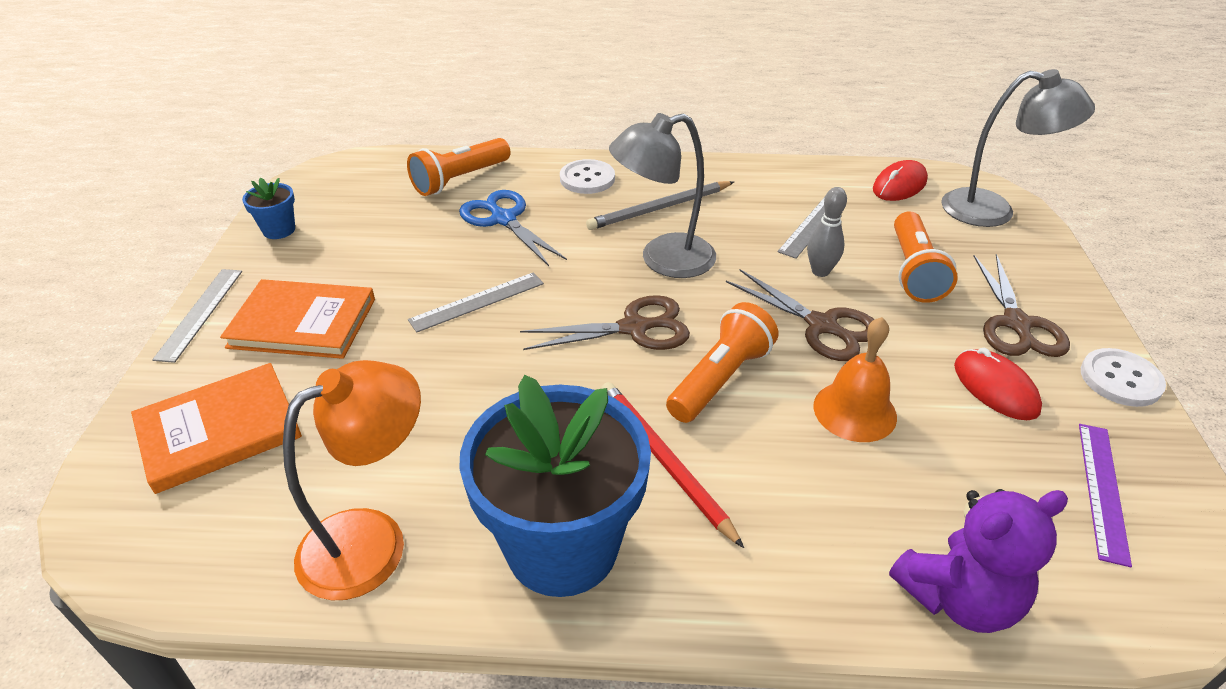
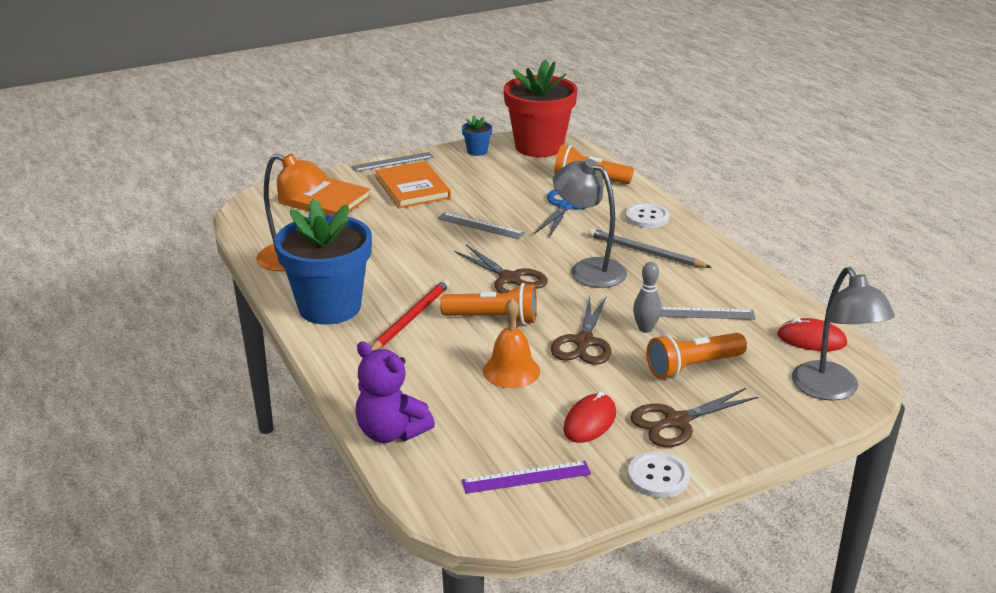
camera: 60 degrees right, 10 degrees down
(335, 182) = (539, 147): none -> red flower pot

